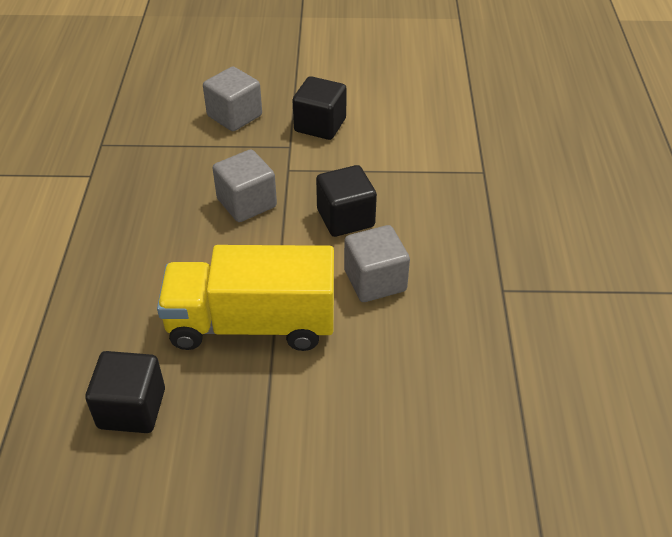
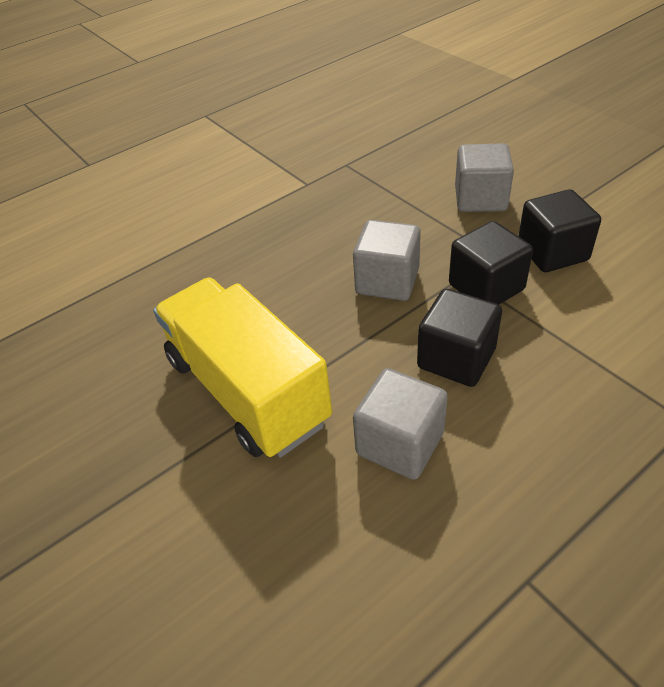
camera: 55 degrees right, 0 degrees up
(132, 408) = (87, 383): black cube -> black cube (486, 287)

